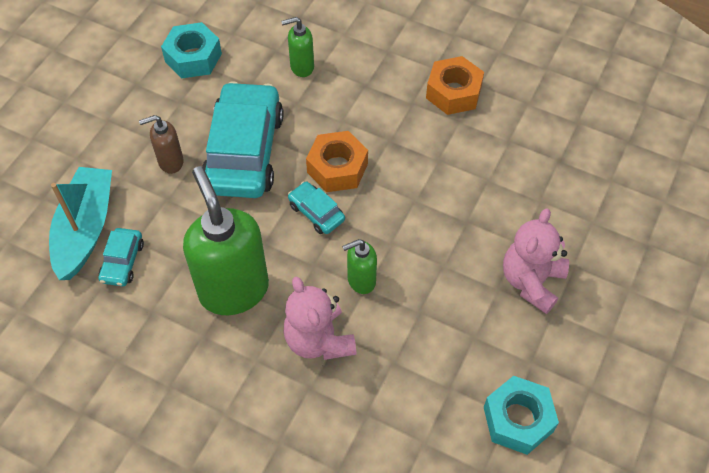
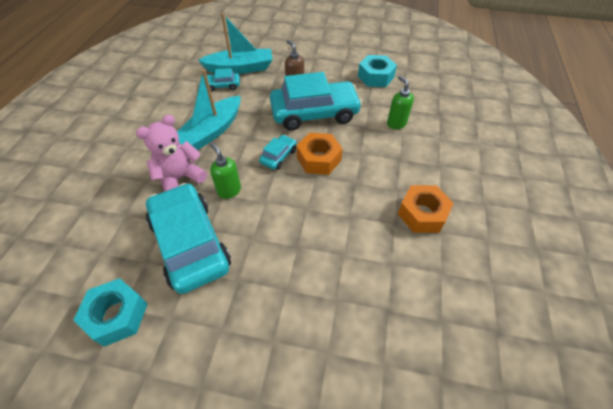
camera: 75 degrees right, 5 degrees down
(233, 290) = (211, 131): green soap dispenser -> turquoise boat
(435, 334) = (190, 243): none -> turquoise car
(531, 281) = (249, 305): pink teddy bear -> none

